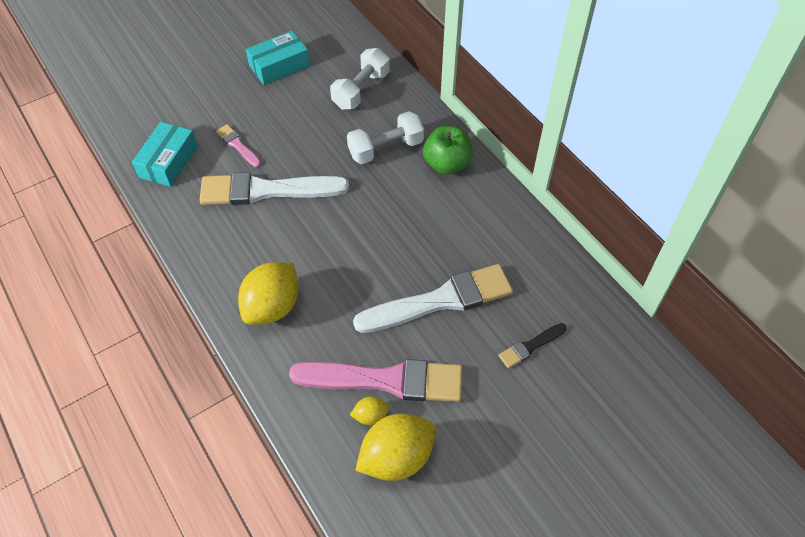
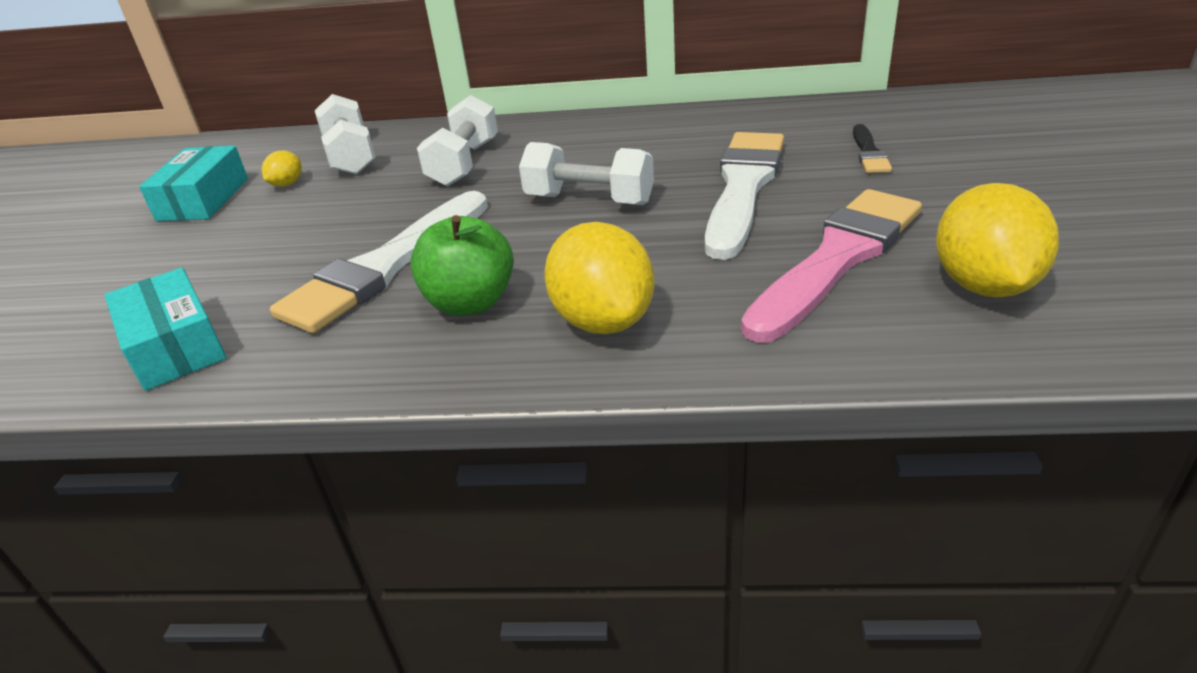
camera: 50 degrees left, 20 degrees down
(237, 145) = (266, 268): pink brush -> none
(370, 416) = (892, 287): yellow lemon -> yellow lemon (287, 184)
(380, 234) = (589, 200): none -> white dumbbell
(447, 164) = (546, 135): green apple -> green apple (470, 302)

